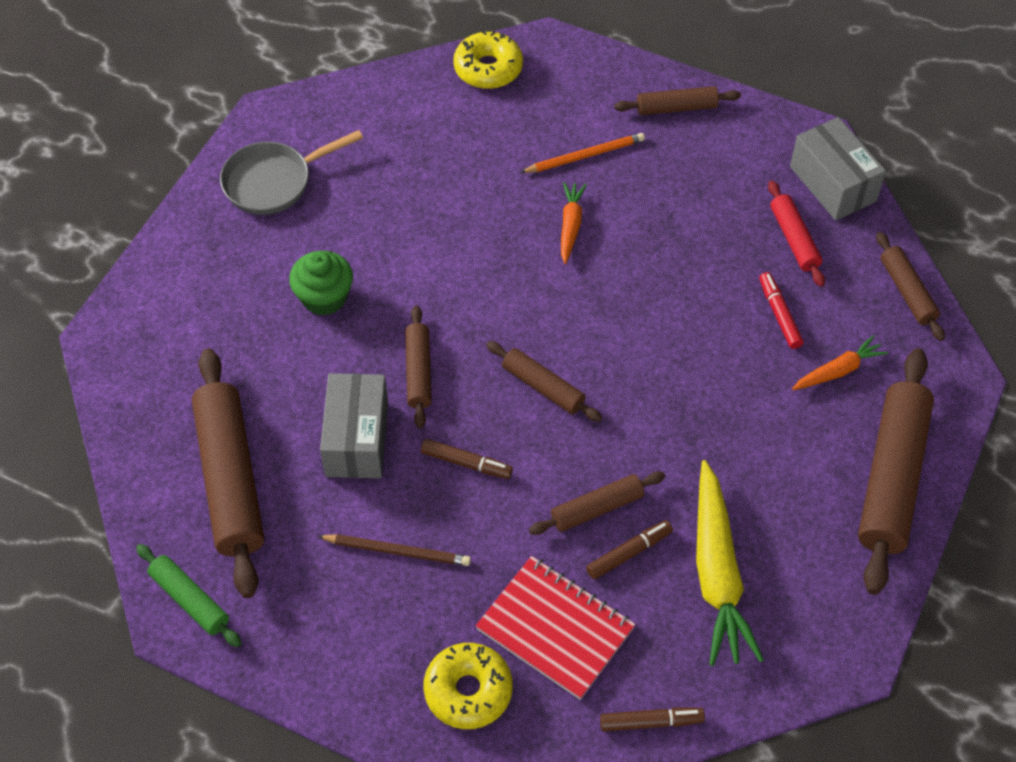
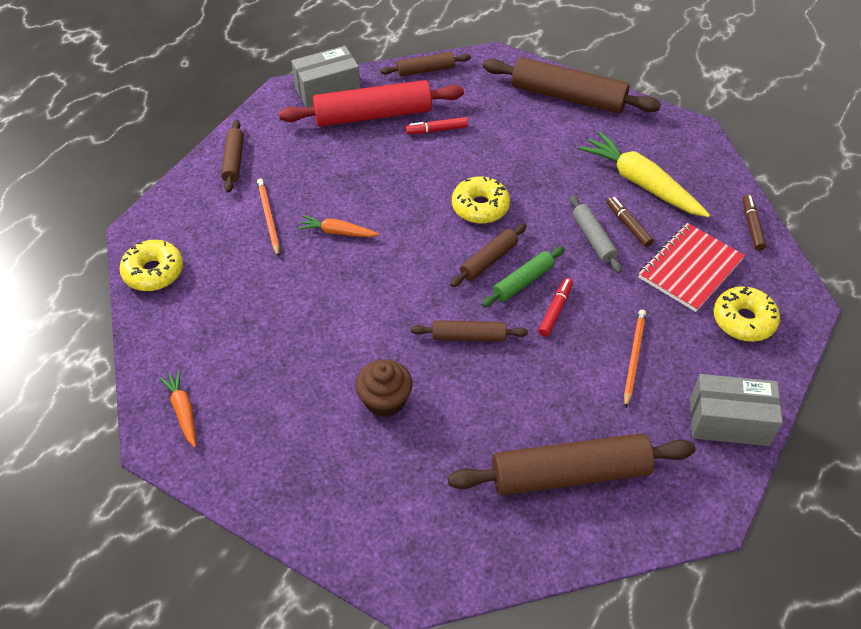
camera: 85 degrees left, 5 degrees down
(190, 600) = (687, 504): green rolling pin -> green rolling pin (523, 282)
(273, 182) = (243, 438): grey pan -> none
(324, 297) = (385, 400): green cupcake -> brown cupcake
(357, 439) = (531, 380): grey box -> grey box (728, 421)
(397, 551) = (633, 357): brown pencil -> orange pencil
(466, 463) = (555, 310): brown marker -> red marker
(597, 508) = (593, 239): brown rolling pin -> grey rolling pin
(637, 373) = (480, 207): none -> yellow donut
(717, 573) = (641, 183): yellow carrot -> yellow carrot turned 135 degrees counterclockwise
(794, 239) = (373, 115): red rolling pin -> red rolling pin, size x1.92
(838, 371) = (485, 109): orange carrot -> orange carrot (183, 411)

